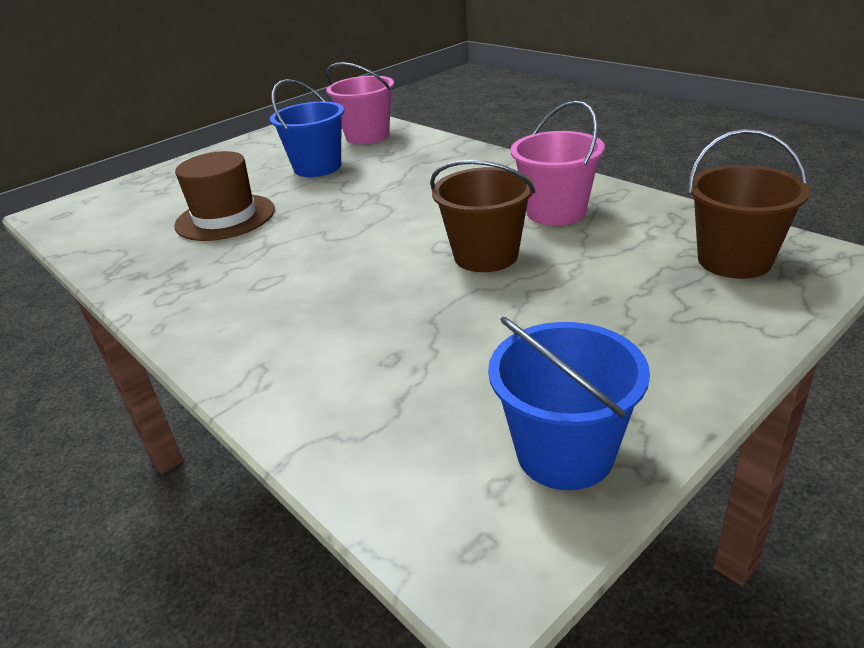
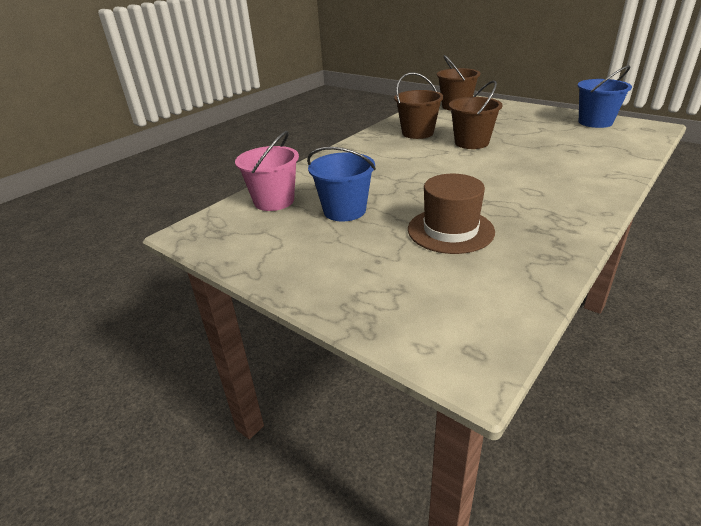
camera: 100 degrees left, 0 degrees up
(556, 212) = (417, 133): pink bucket -> brown bucket

